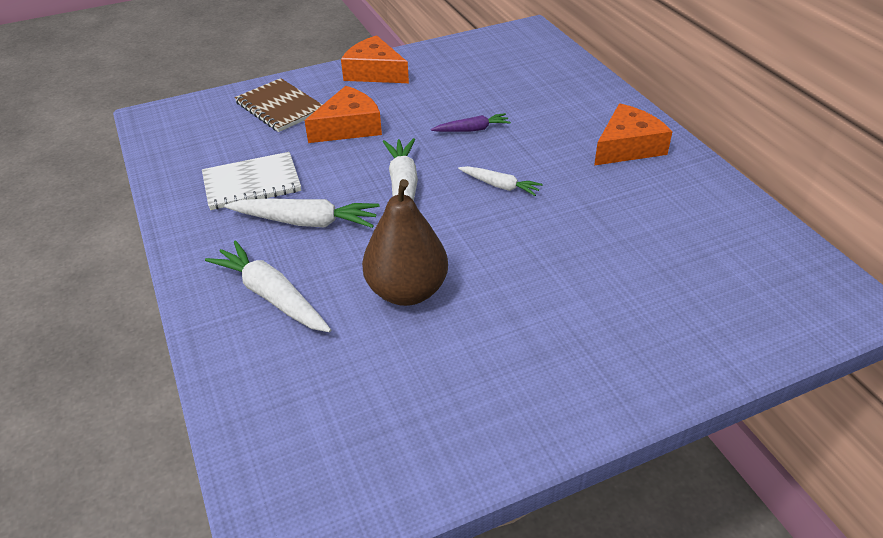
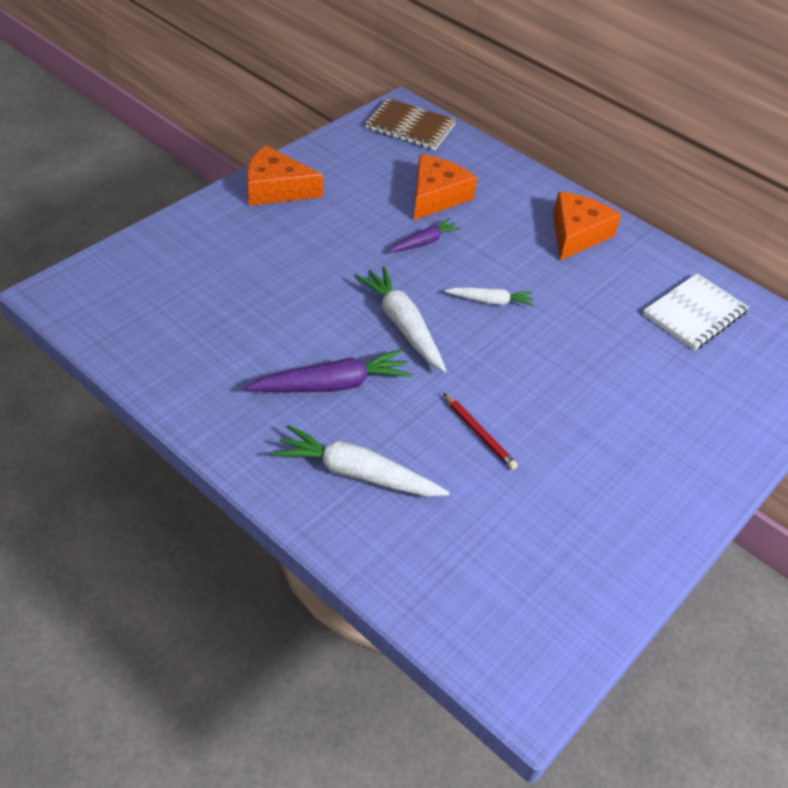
camera: 30 degrees left, 5 degrees up
(252, 183) = (242, 353): white notebook -> white notebook (694, 313)
(280, 107) = (202, 253): brown notebook -> brown notebook (410, 127)
(306, 222) = (332, 385): white carrot -> purple carrot
(349, 127) = (296, 263): orange cheese -> orange cheese (436, 196)
(407, 291) = (479, 433): brown pear -> red pencil

